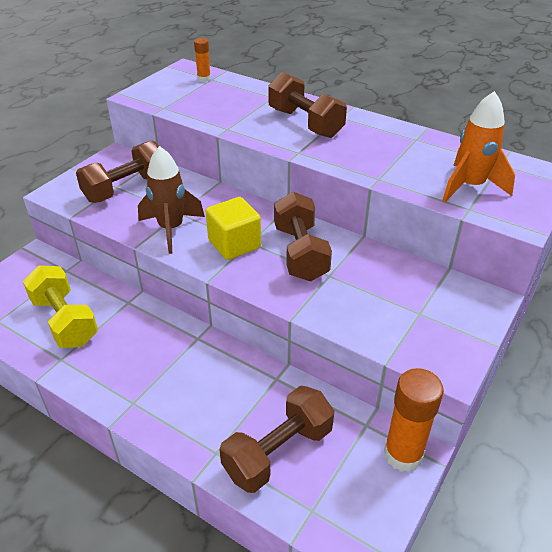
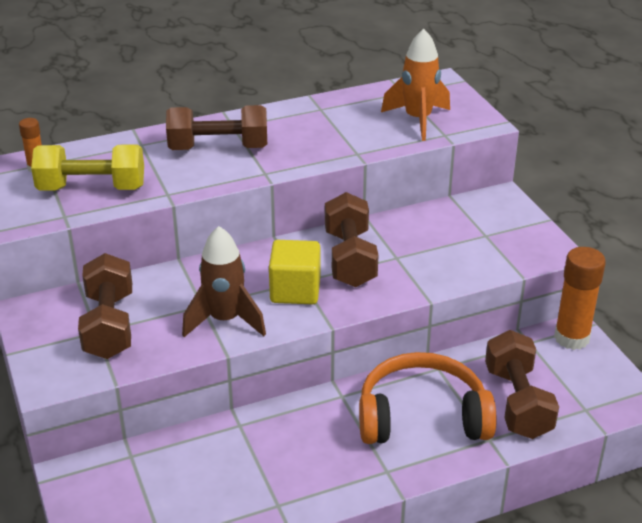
camera: 55 degrees left, 5 degrees down
(65, 321) = (220, 483): yellow dumbbell -> yellow dumbbell (92, 188)
(210, 395) = (422, 416): none -> orange headphones
(300, 253) = (350, 258): brown dumbbell -> brown dumbbell turned 60 degrees clockwise

